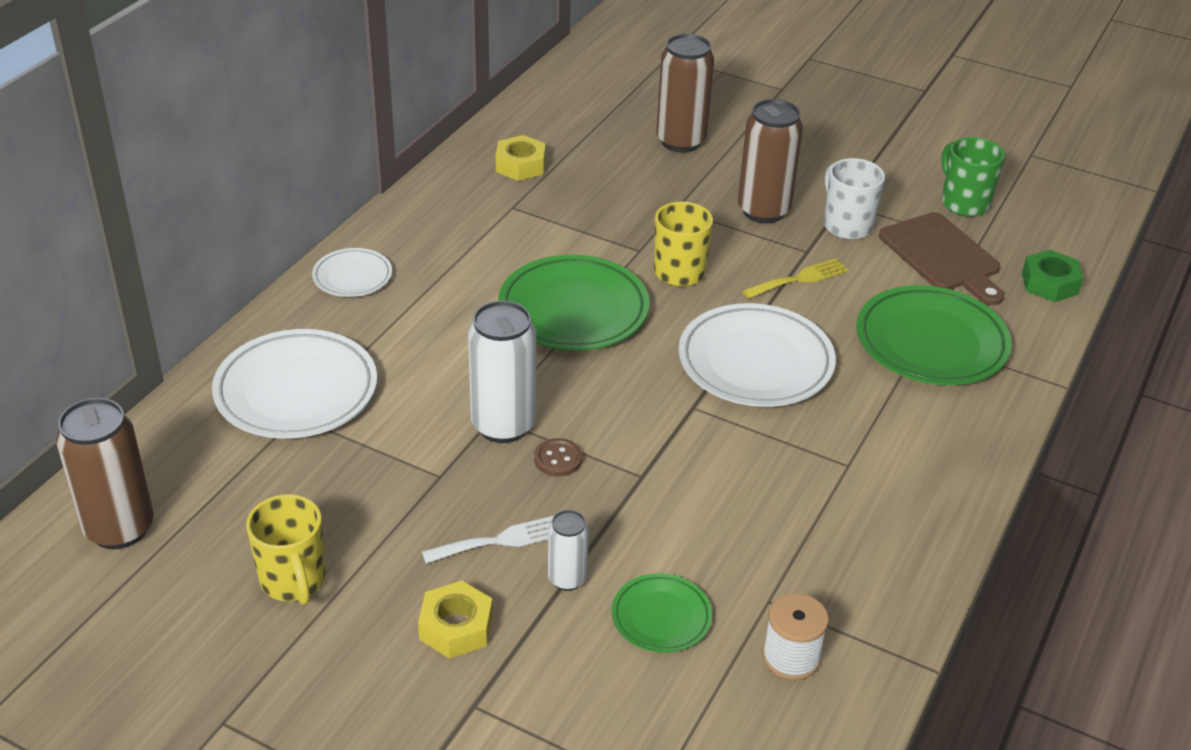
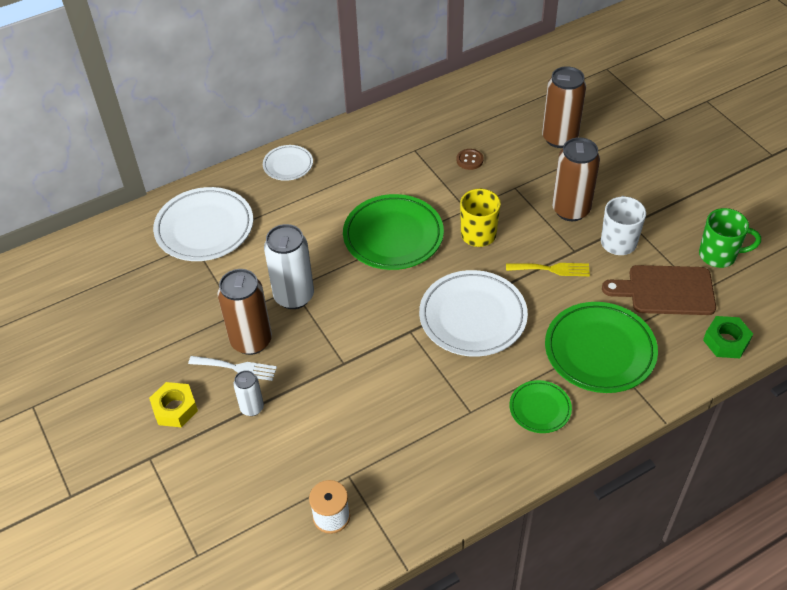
camera: 35 degrees right, 10 degrees up
(119, 528) = (65, 275): brown can -> brown can (251, 341)
(293, 581) = (120, 343): yellow mug -> none
(520, 165) = (443, 121): yellow nut -> none
(558, 459) = (306, 331): brown button -> brown button (469, 160)
(661, 617) = (282, 456): green plate -> green plate (540, 409)
(943, 256) = (666, 290): brown cutting board -> brown cutting board turned 90 degrees clockwise
(963, 203) = (719, 255): green mug -> green mug turned 90 degrees clockwise

